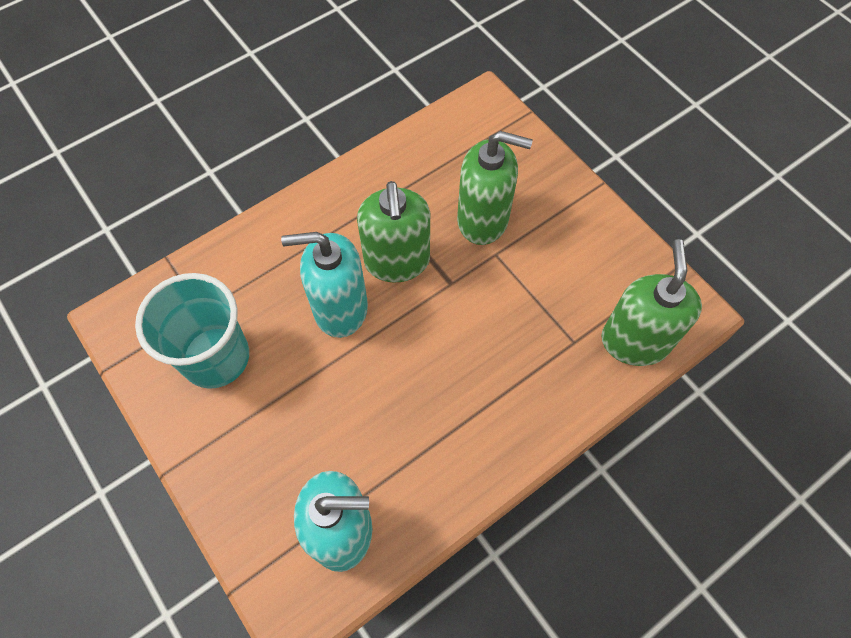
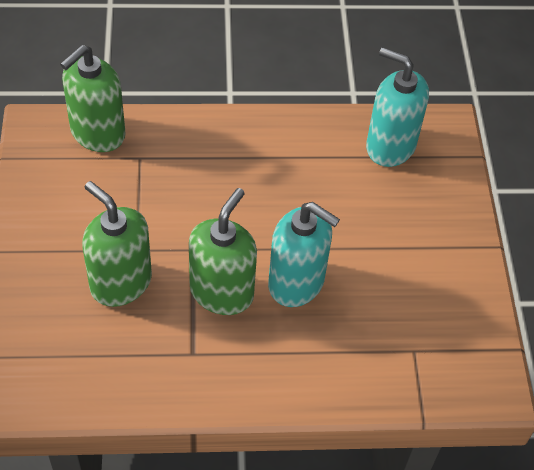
camera: 150 degrees left, 10 degrees down
(216, 357) = (420, 304): turquoise cup -> none

